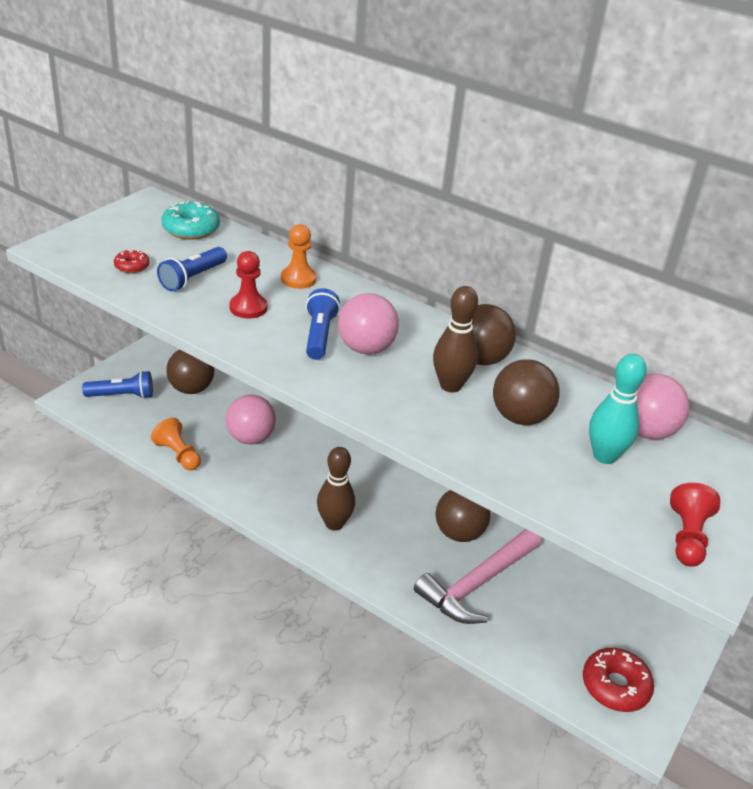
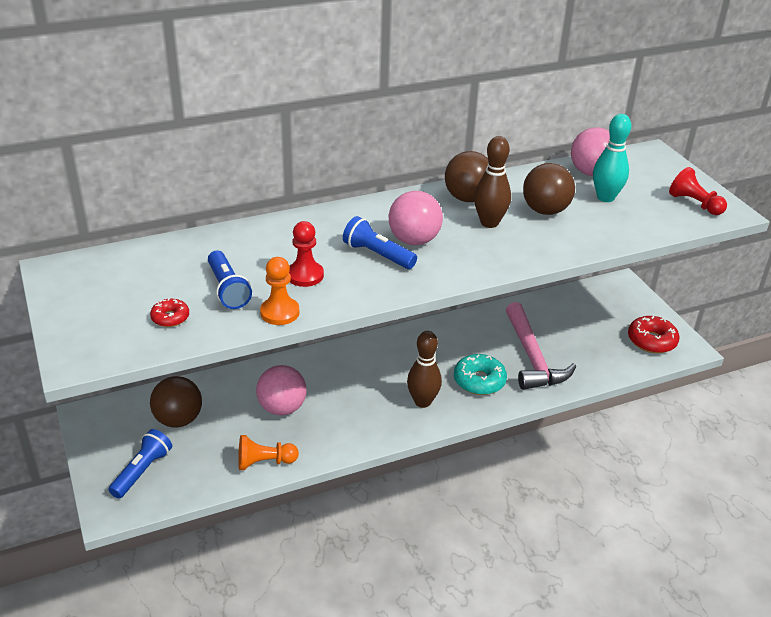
camera: 55 degrees left, 0 degrees up
(191, 229) = (137, 263): turquoise donut -> turquoise donut (479, 381)
(298, 279) = (284, 235): orange pawn -> orange pawn (280, 312)
(459, 533) = (479, 343): brown ball -> none

